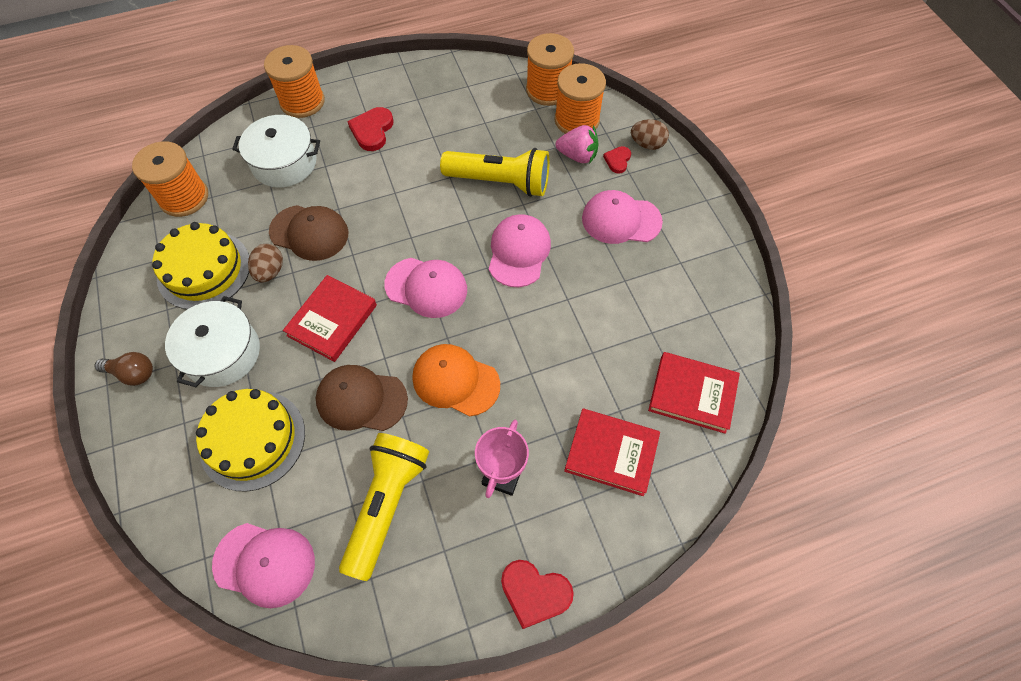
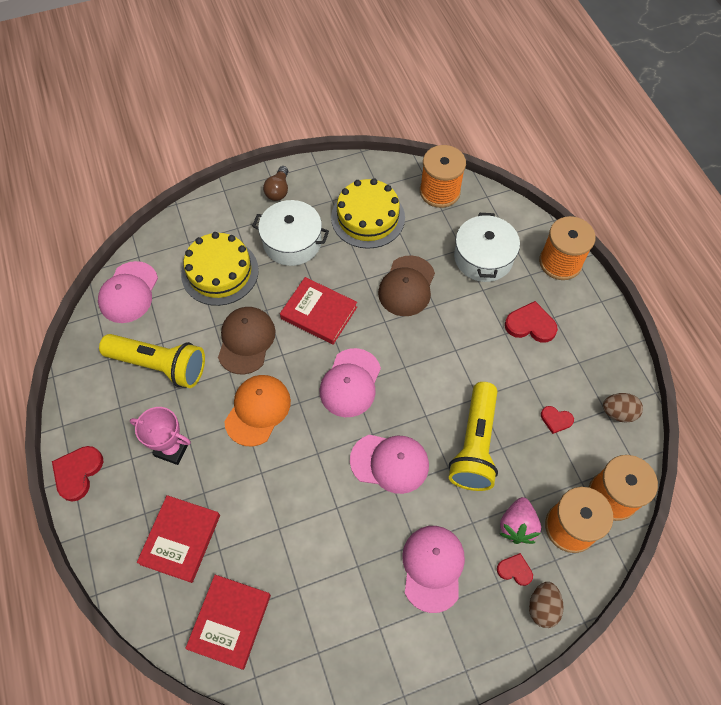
camera: 90 degrees right, 0 degrees up
(270, 271) = (366, 263): brown egg -> brown egg (618, 413)
(476, 120) = (556, 420): none -> red heart

